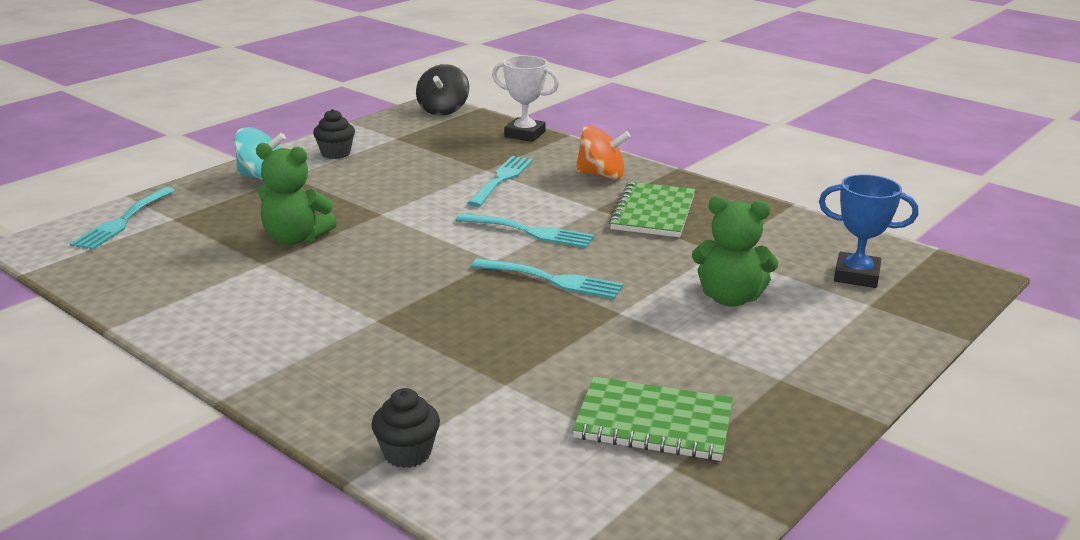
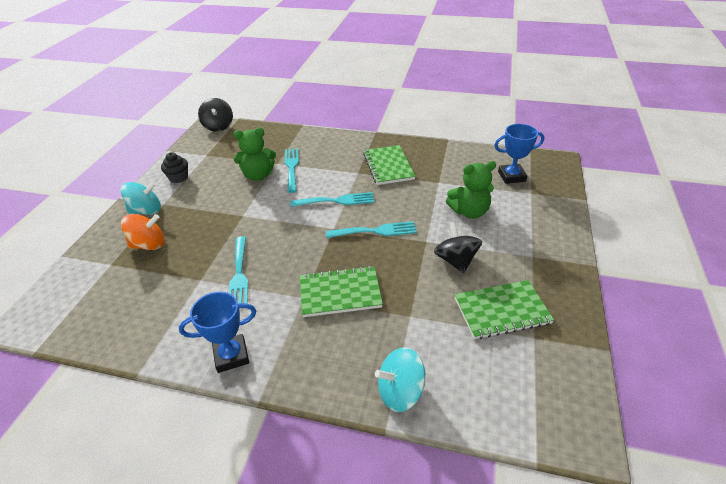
camera: 25 degrees left, 15 degrees up
(123, 221) = (76, 279): turquoise fork -> turquoise fork (239, 274)
(229, 347) = (231, 355): none -> blue trophy
(295, 238) = (205, 252): green teddy bear -> green teddy bear (258, 175)
(407, 453) = (400, 391): black cupcake -> turquoise spinning top
(430, 330) = (340, 293): none -> green notebook
(525, 134) = (279, 131): white trophy -> none
(601, 175) = (342, 148): orange spinning top -> orange spinning top (149, 245)
(643, 346) = (455, 260): none -> black spinning top

